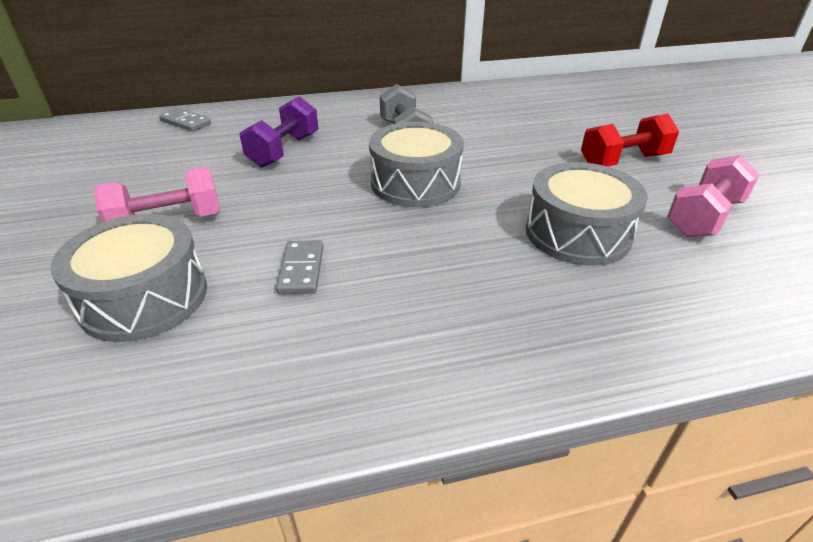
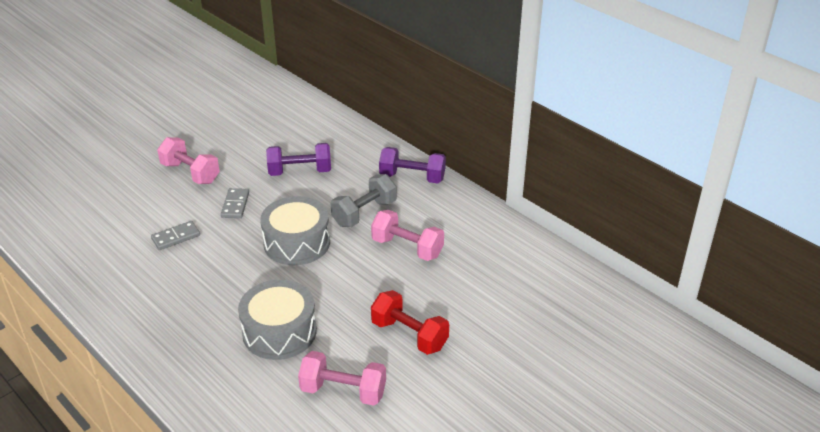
camera: 60 degrees right, 0 degrees up
(144, 297) = (127, 200): grey drum -> none
(186, 122) = (308, 114): grey domino -> grey domino (235, 205)
(376, 103) = (412, 177): none -> purple dumbbell
(484, 131) = (407, 248): none -> pink dumbbell

